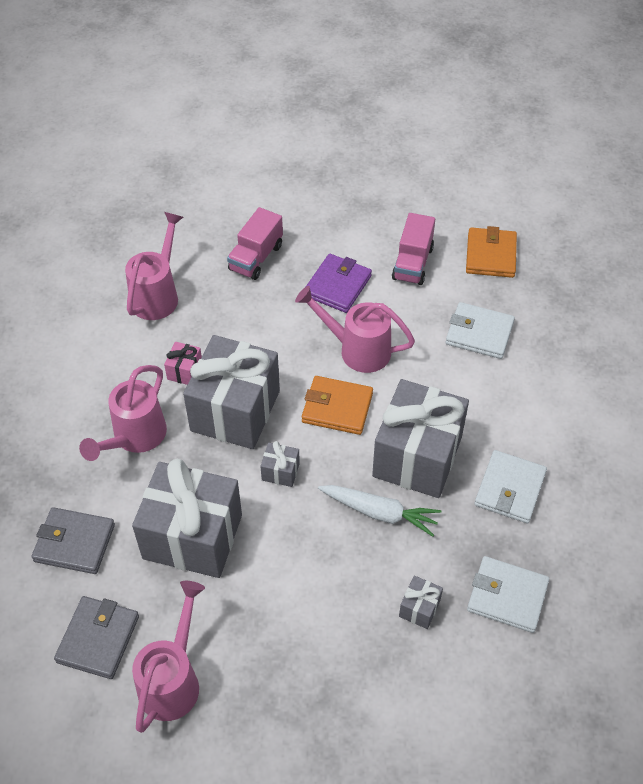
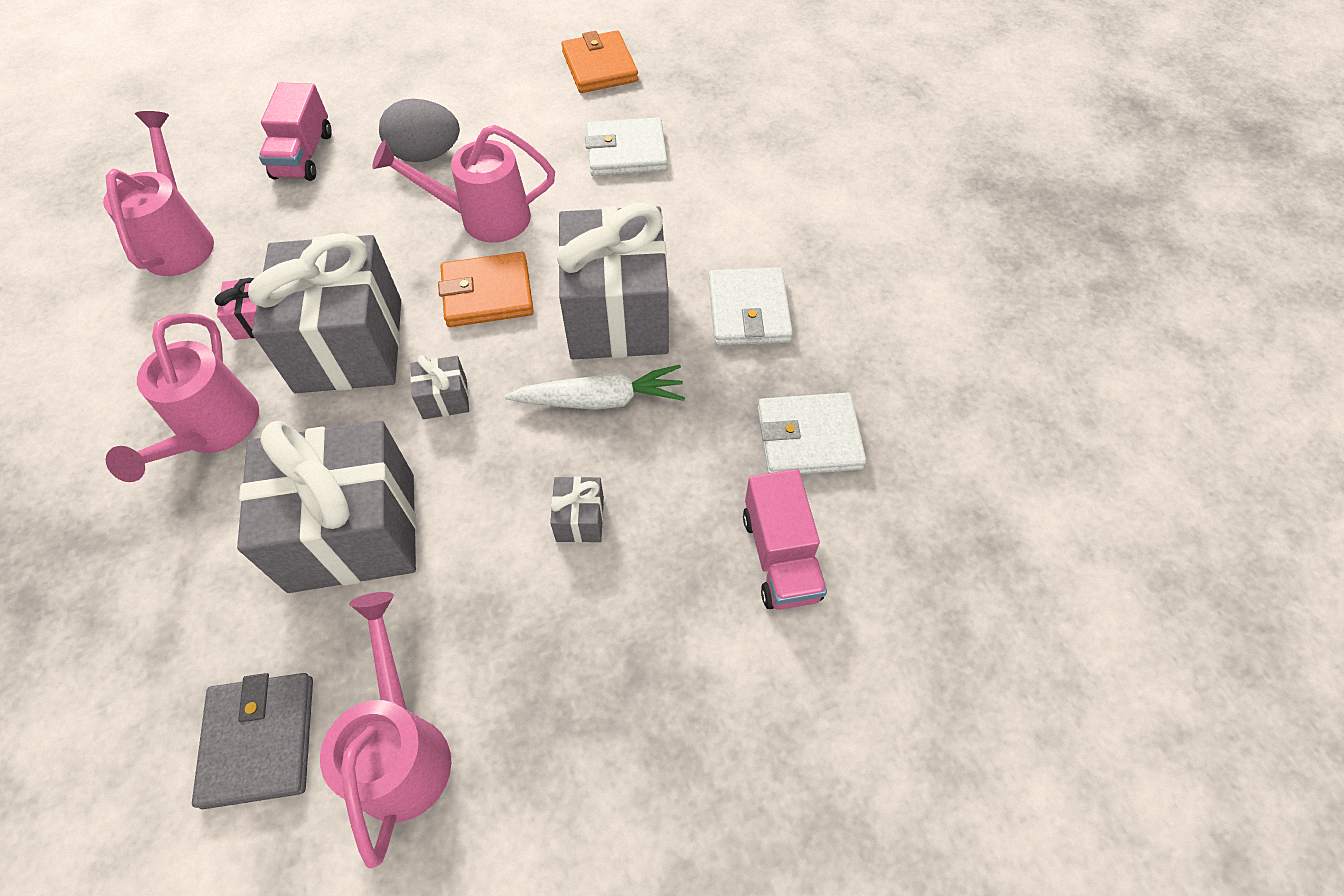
camera: 25 degrees left, 5 degrees up
(74, 543) = (170, 613): grey wallet -> none
(337, 286) = (426, 154): purple wallet -> grey egg
(412, 263) = (510, 102): pink truck -> pink truck (780, 556)
(419, 608) = (708, 498): grey gift -> grey gift (580, 519)

